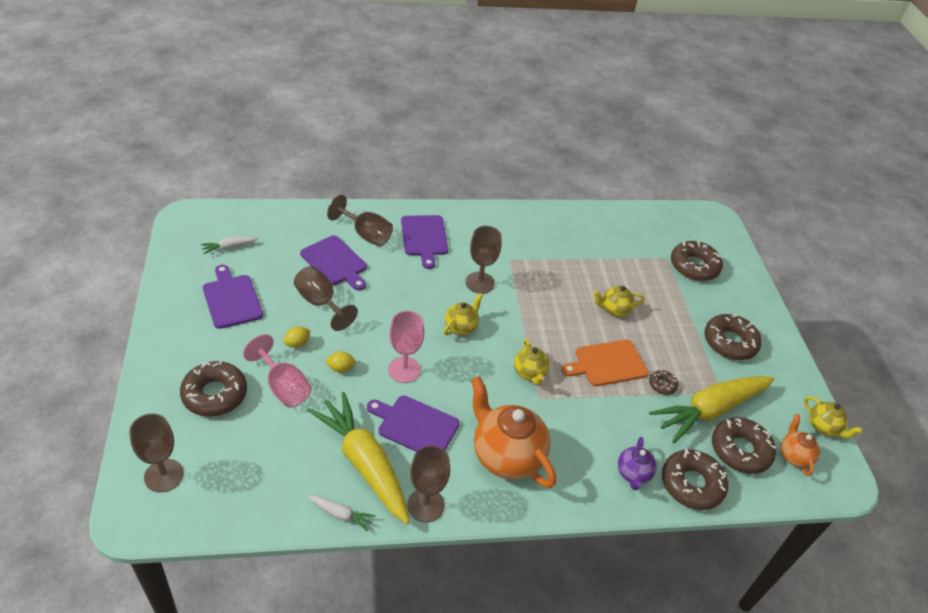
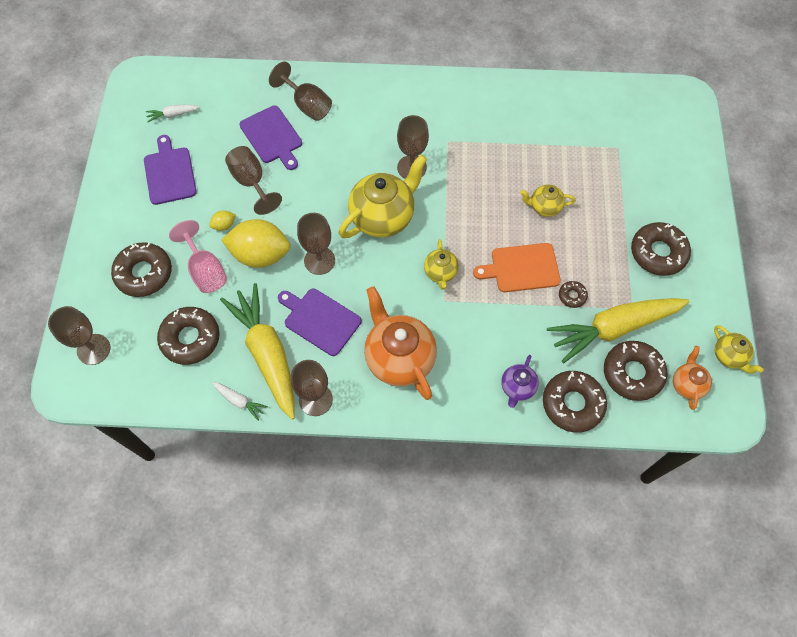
camera: 15 degrees right, 20 degrees up
(341, 368) = (260, 254): yellow lemon -> yellow lemon, size x2.37
(404, 370) = (319, 260): pink goblet -> brown goblet
(424, 238) = (365, 111): purple cutting board -> none
(461, 327) = (383, 217): yellow teapot -> yellow teapot, size x1.95
(694, 266) = (645, 159): brown donut -> brown donut (190, 338)

